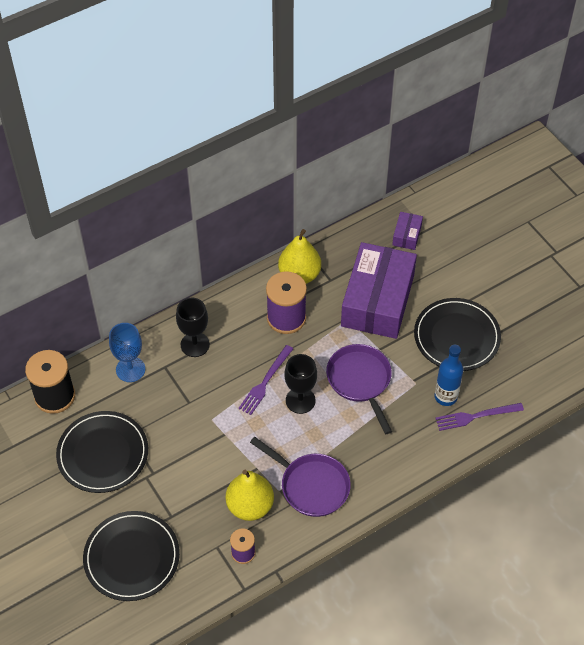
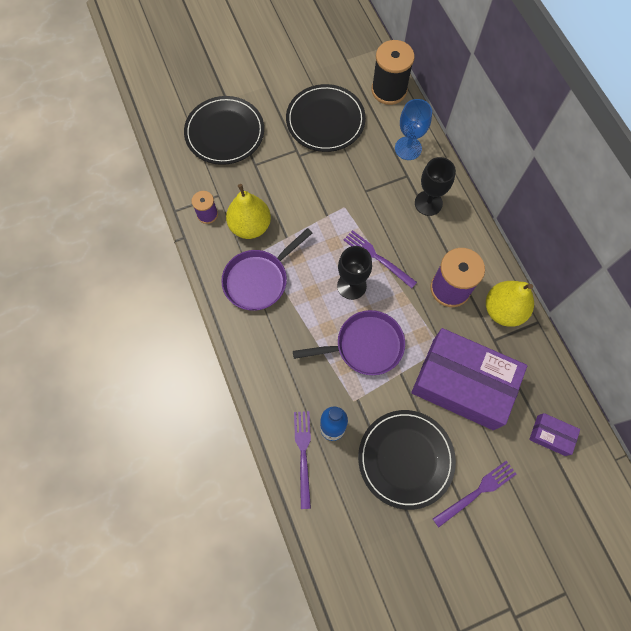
camera: 100 degrees right, 15 degrees up
(469, 283) = (477, 492): none -> purple fork

